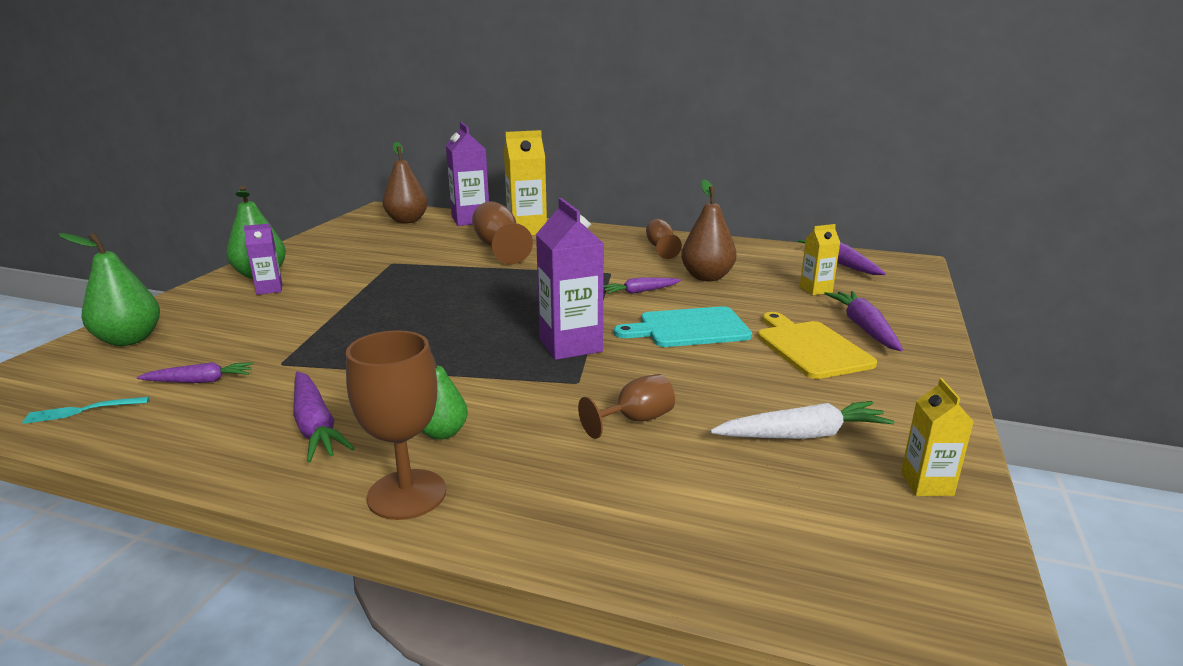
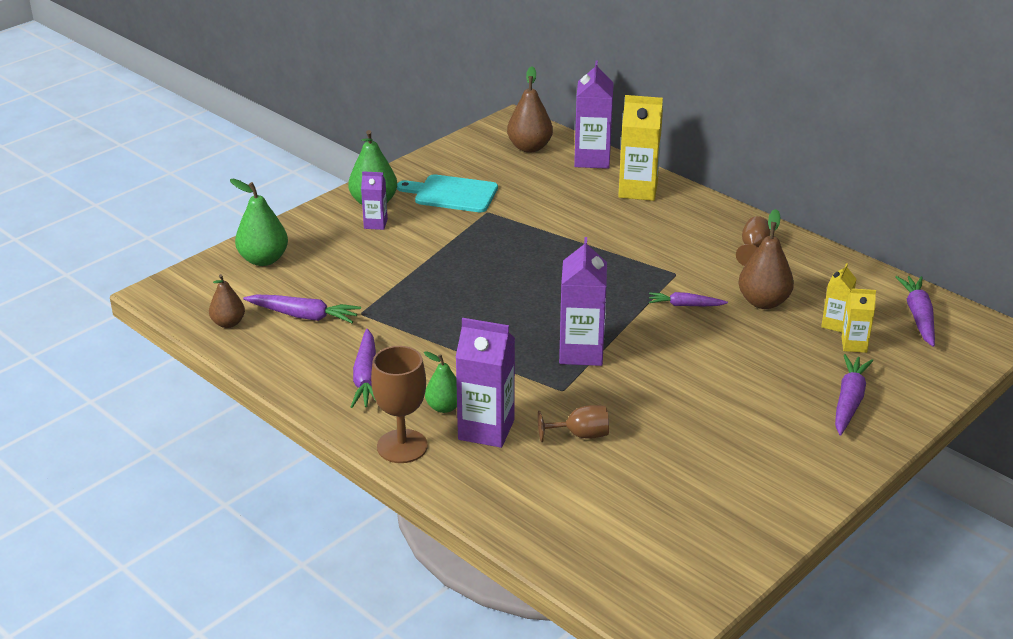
camera: 25 degrees right, 10 degrees up
(82, 410) = (228, 323): turquoise fork -> brown pear
(200, 381) = (304, 316): purple carrot -> purple carrot, size x1.52
(499, 247) = (595, 211): brown goblet -> none
(514, 444) = (486, 430): none -> purple carton
(689, 328) = (692, 360): turquoise cutting board -> turquoise cutting board (452, 194)
(802, 435) = (689, 482): white carrot -> none
(811, 347) = (778, 408): yellow cutting board -> none
(926, 484) = (738, 542): yellow carton -> yellow carton (835, 324)

